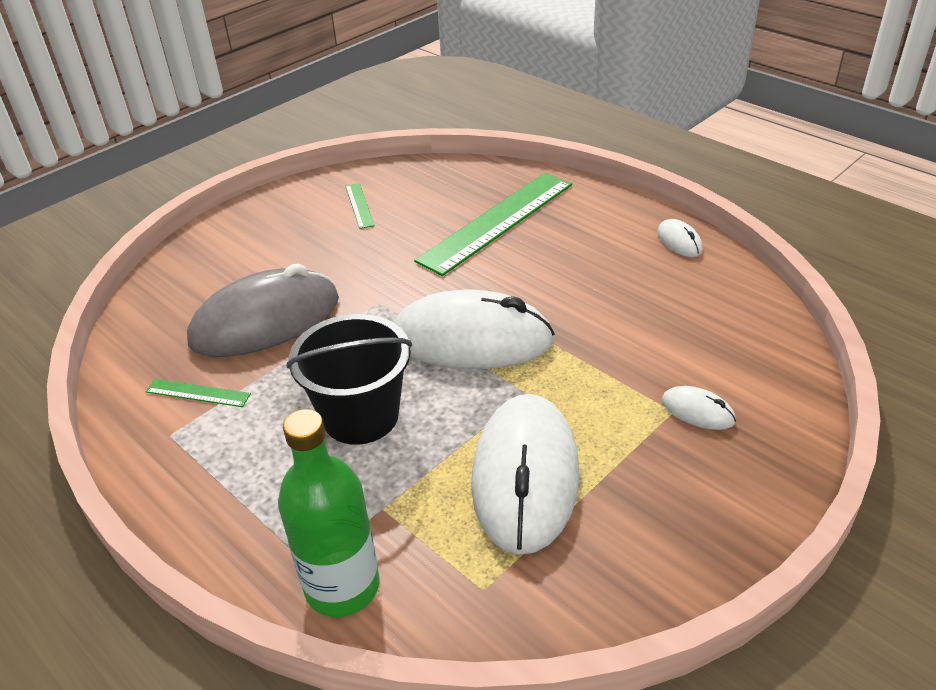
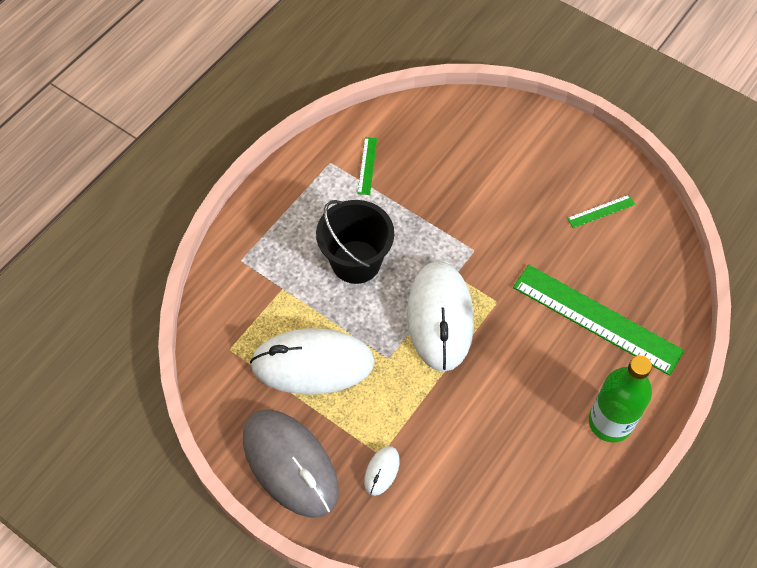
camera: 80 degrees right, 20 degrees up
(265, 321) = (443, 184): grey mouse -> grey mouse (290, 464)
(342, 586) = (227, 279): green bottle -> green bottle (610, 422)
(679, 241) = (594, 467): white mouse -> none

